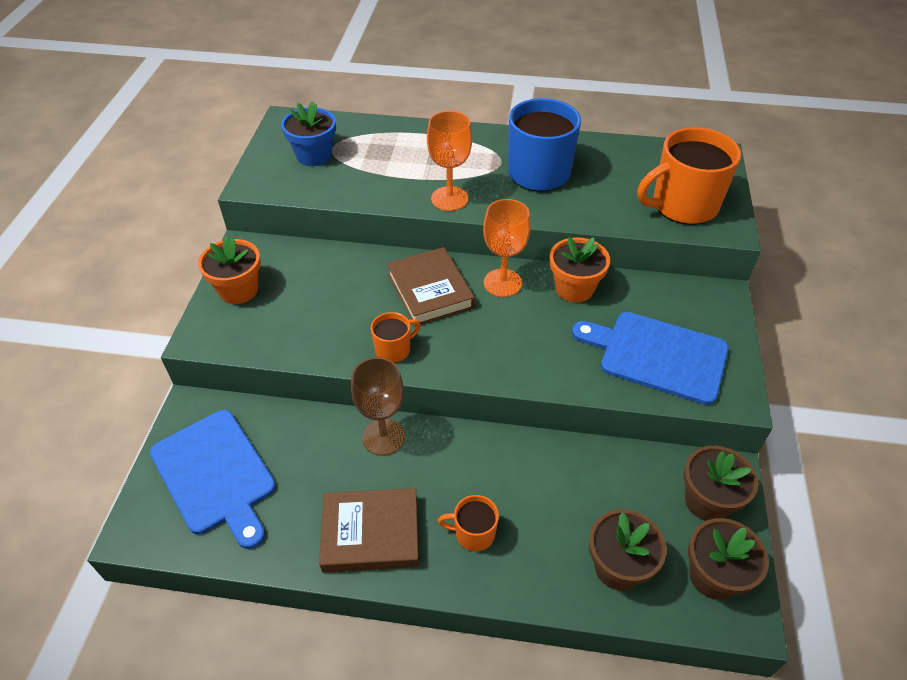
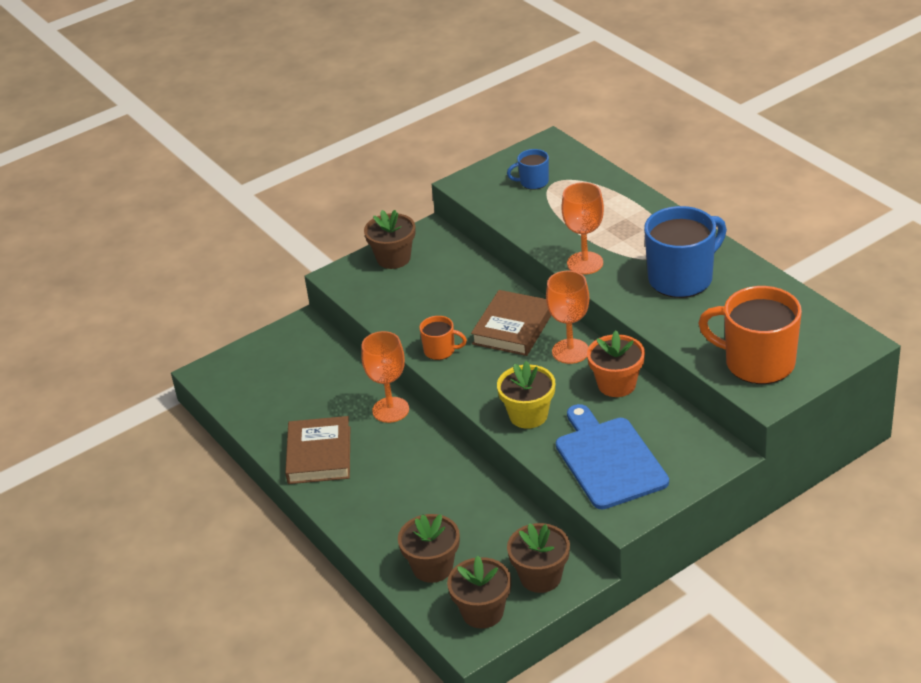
camera: 50 degrees right, 10 degrees down
(215, 475) = (275, 370): blue cutting board -> none
(238, 290) = (393, 258): orange flower pot -> brown flower pot
(314, 155) = (533, 182): blue flower pot -> blue mug
(371, 534) = (319, 455): brown book -> brown book turned 45 degrees clockwise
(383, 437) = (390, 410): brown goblet -> orange goblet
(473, 533) = (374, 493): orange mug -> none
(546, 359) = (528, 415): none -> yellow flower pot

